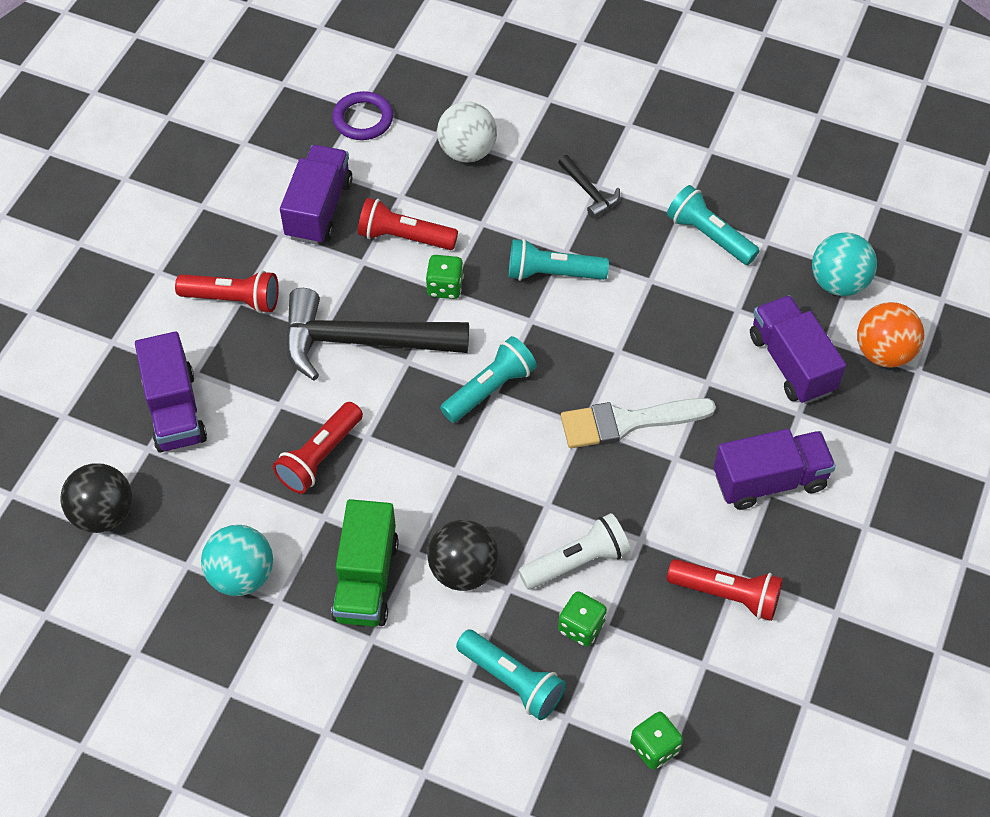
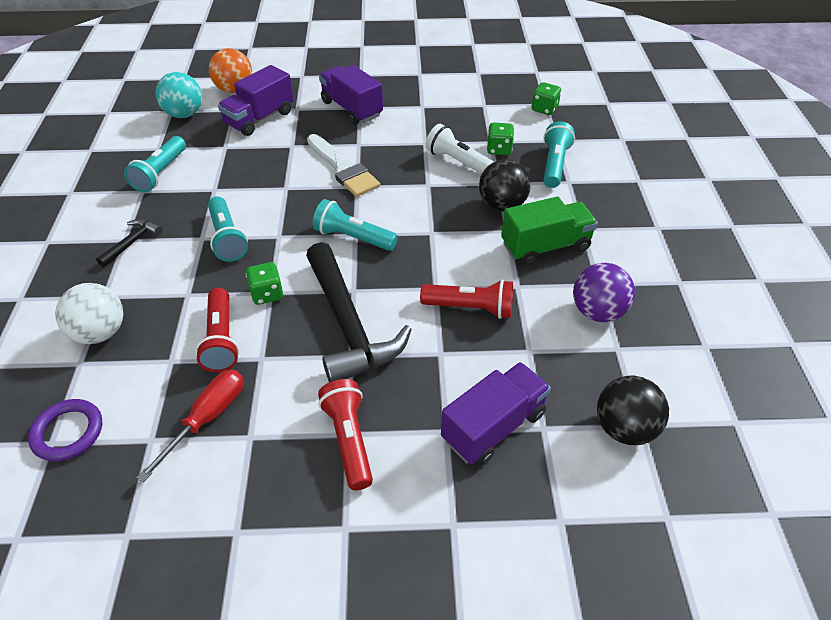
camera: 115 degrees left, 10 degrees down
(242, 575) = (597, 312): turquoise ball -> purple ball
(319, 209) = (207, 418): purple truck -> red screwdriver
(727, 594) = (436, 107): red flashlight -> none

